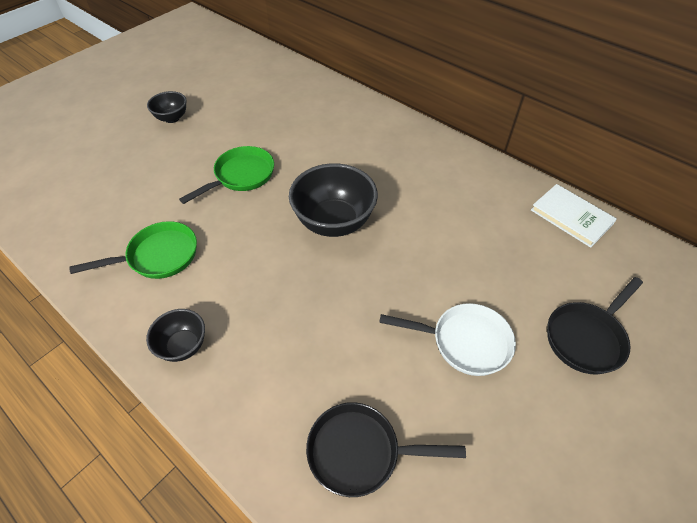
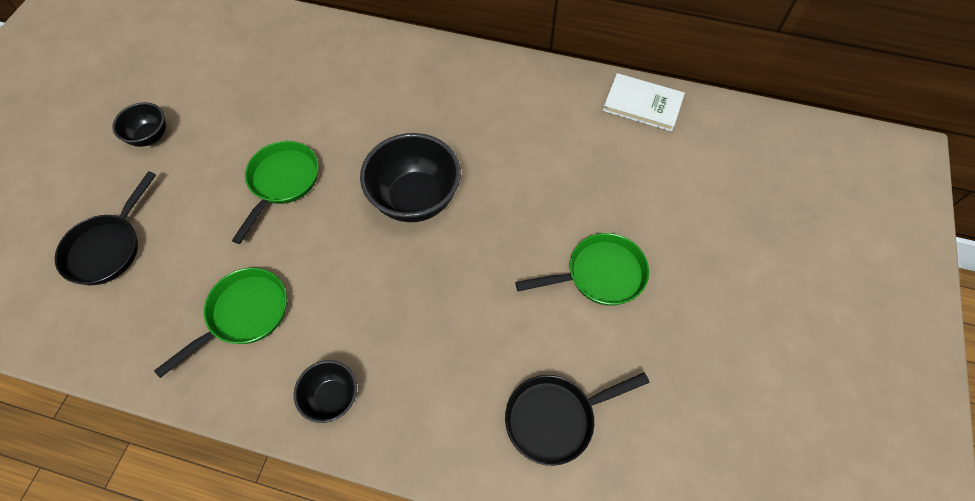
camera: 25 degrees left, 10 degrees up
(464, 342) = (599, 275): white pan -> green pan
(587, 337) = (701, 225): black pan -> black pan (108, 248)

